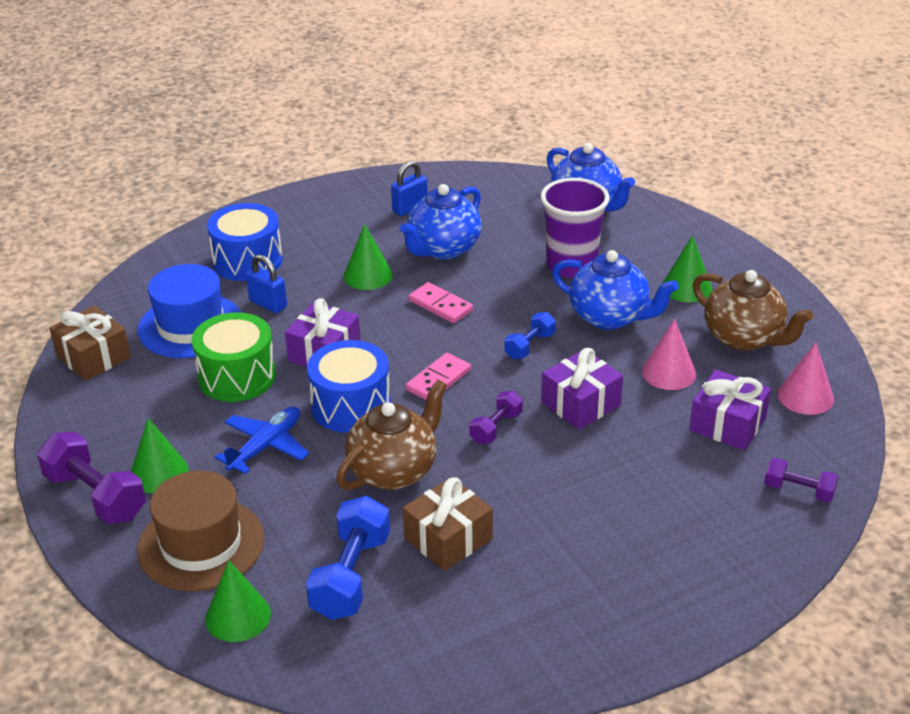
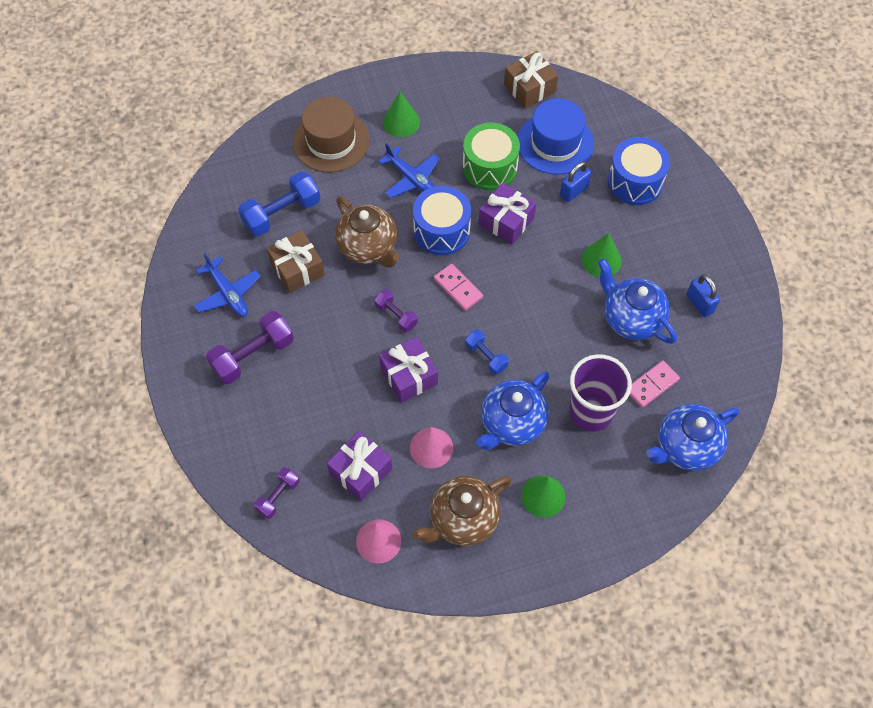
camera: 100 degrees right, 25 degrees up
(95, 496) = (388, 91): purple dumbbell -> purple dumbbell (253, 355)
(238, 616) = (268, 156): green cone -> none
(351, 576) = (282, 213): blue dumbbell -> blue dumbbell turned 60 degrees counterclockwise
(440, 305) = (551, 304): pink domino -> pink domino (652, 385)
(513, 609) = (228, 293): none -> blue plane

